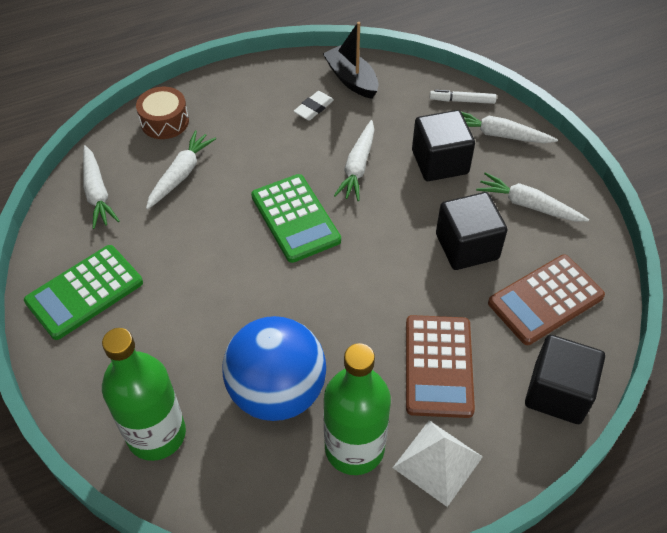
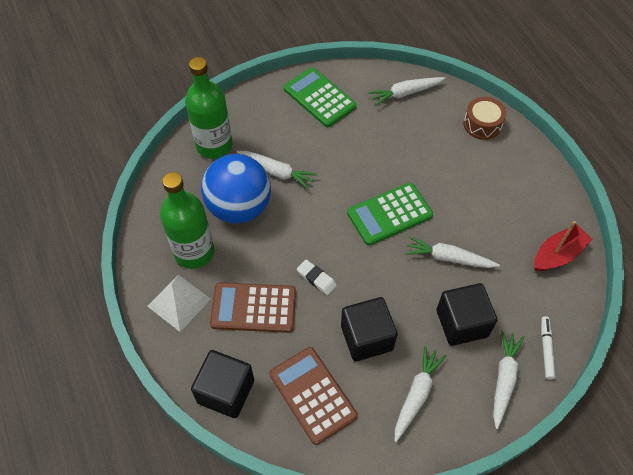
camera: 90 degrees right, 5 degrees up
(181, 174) = (428, 139): white carrot -> white carrot (277, 172)
(314, 108) = (514, 225): white eraser -> white eraser (316, 279)
(351, 79) = (557, 254): black boat -> red boat

